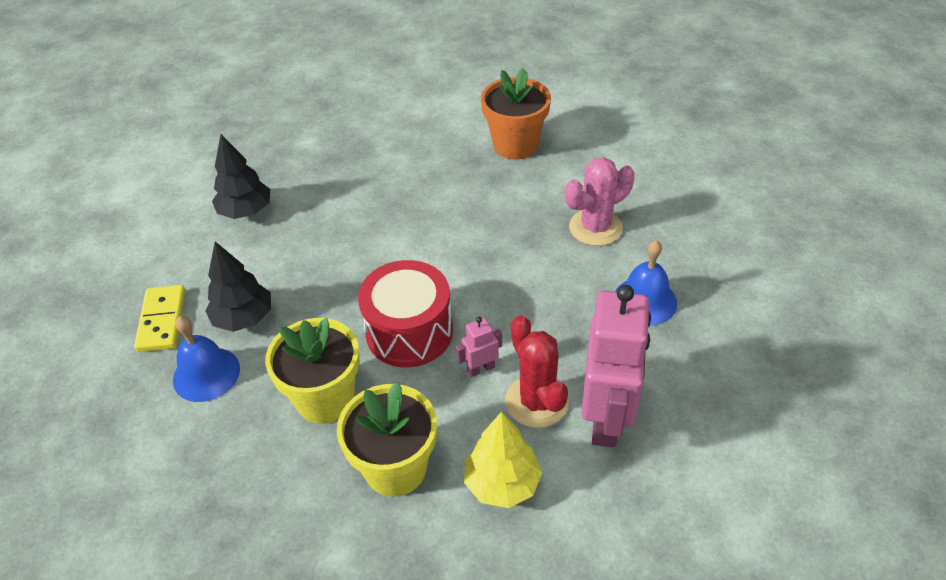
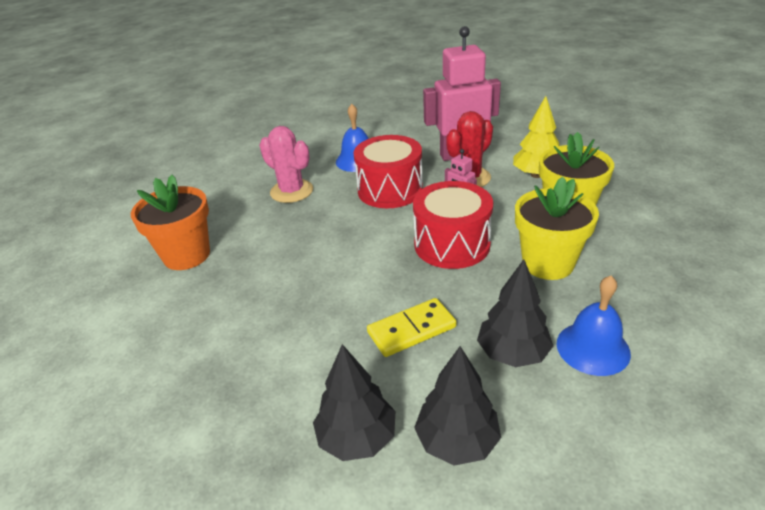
camera: 110 degrees left, 10 degrees down
(162, 320) = (568, 426): yellow domino -> yellow domino (411, 330)
(202, 258) = (457, 441): none -> black tree
(550, 313) = (390, 190): none -> red drum

